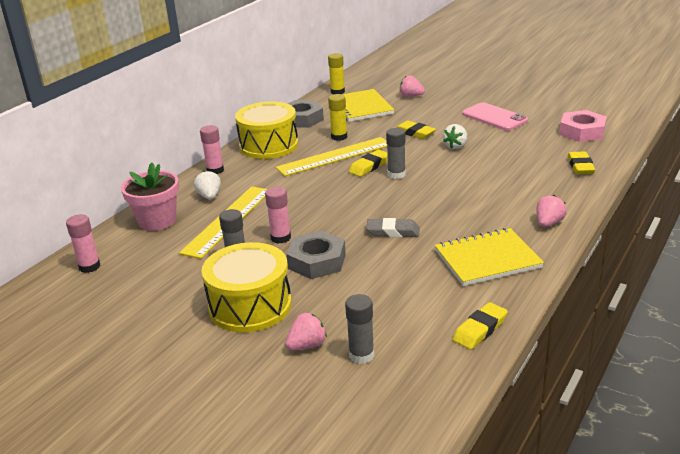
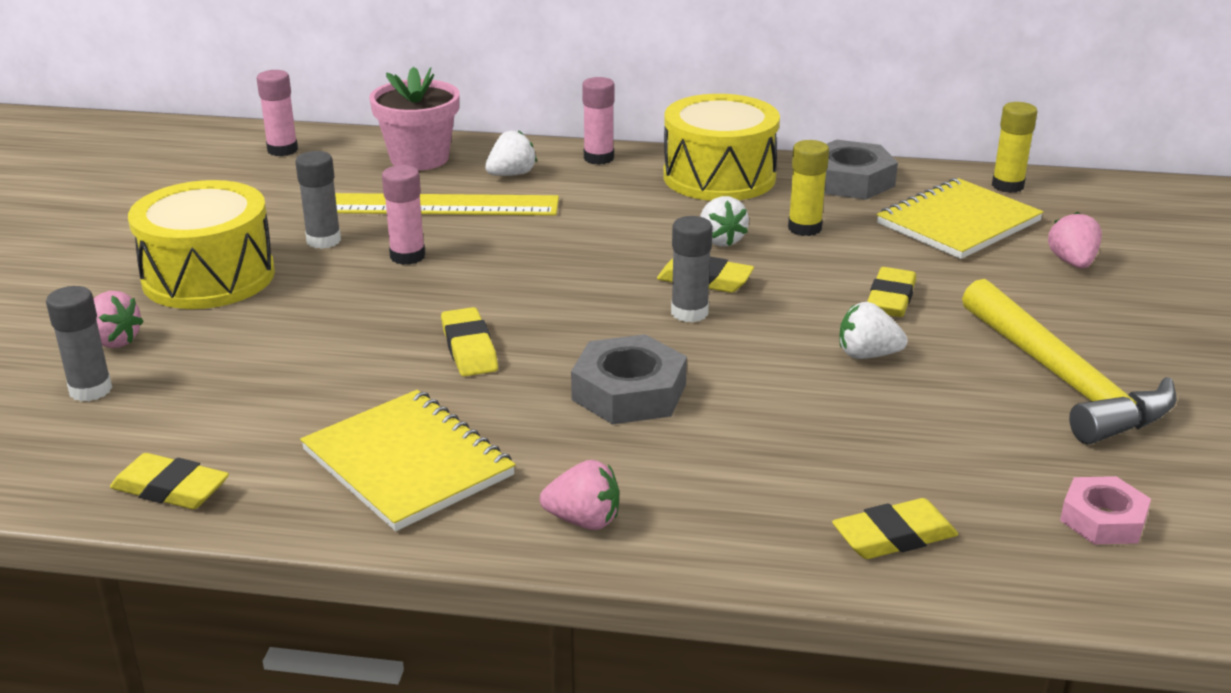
camera: 65 degrees right, 0 degrees up
(317, 261) = (346, 300): grey nut -> grey nut (629, 392)
(334, 156) = (720, 240): yellow ruler -> white strawberry
(393, 232) = (469, 348): grey eraser -> yellow eraser
(494, 117) = (1064, 380): pink phone -> yellow hammer
(582, 132) = (1103, 519): pink nut -> pink nut, size x0.65

